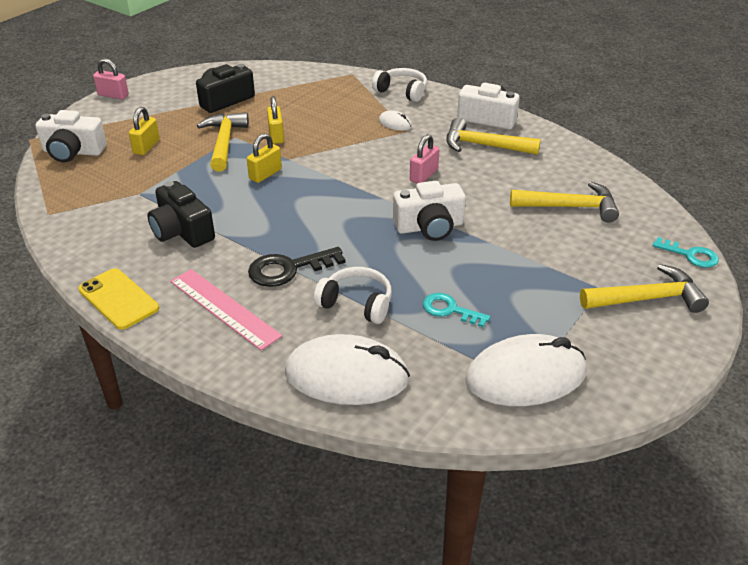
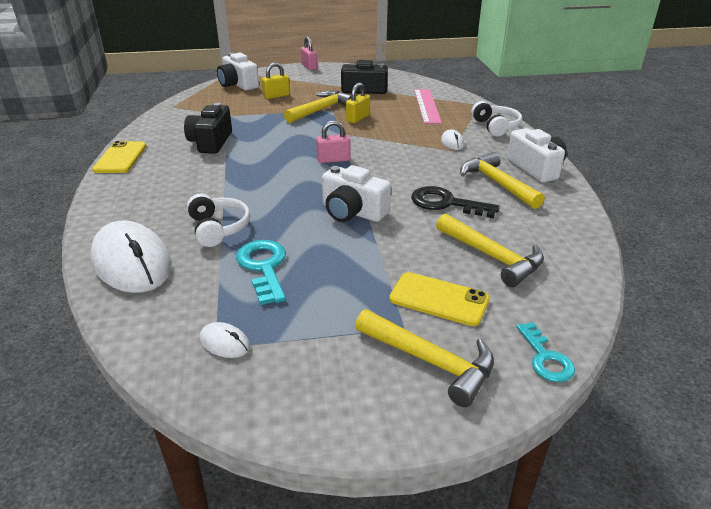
camera: 45 degrees right, 5 degrees down
(224, 308) = (152, 189): pink ruler -> pink ruler (427, 106)
(265, 174) = (310, 135): yellow padlock -> none
(288, 269) = (222, 188): black key -> black key (446, 203)
(424, 175) = (411, 180): pink padlock -> pink padlock (333, 160)
(450, 310) = (263, 267): turquoise key -> turquoise key, size x1.50
(525, 376) = (225, 343): white mouse -> white mouse, size x0.43
(589, 256) = (439, 299): none -> yellow phone

